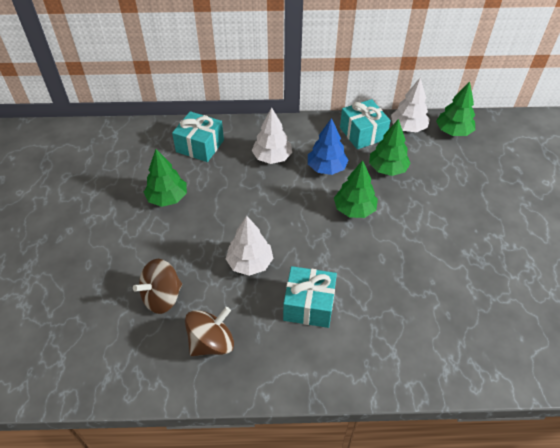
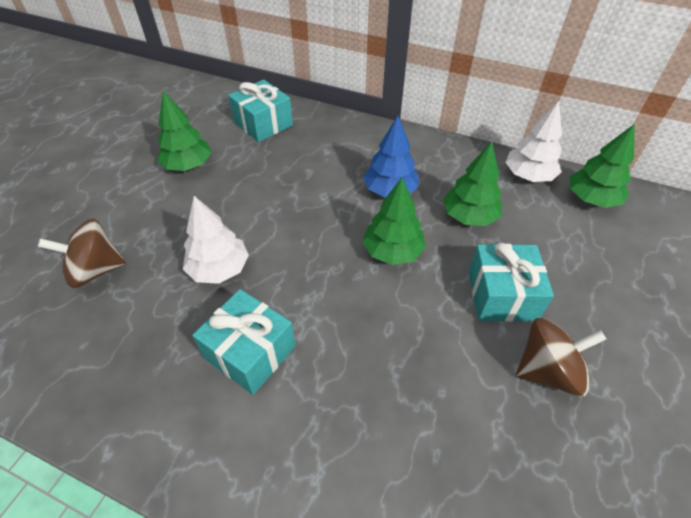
camera: 25 degrees right, 0 degrees up
(211, 342) = (102, 348): brown spinning top -> brown spinning top (547, 370)
(272, 157) = (333, 159): white tree -> none
(363, 133) = (462, 165): turquoise gift -> turquoise gift (501, 295)

